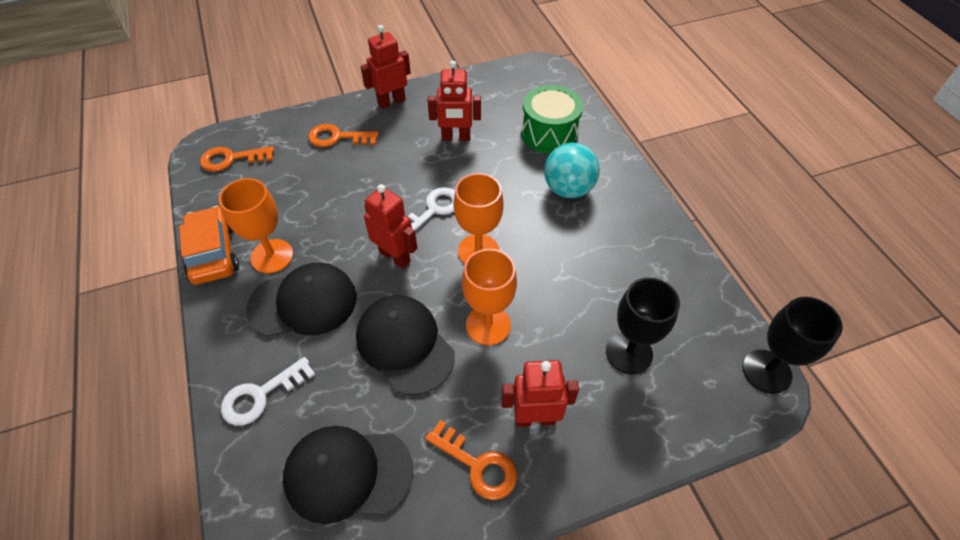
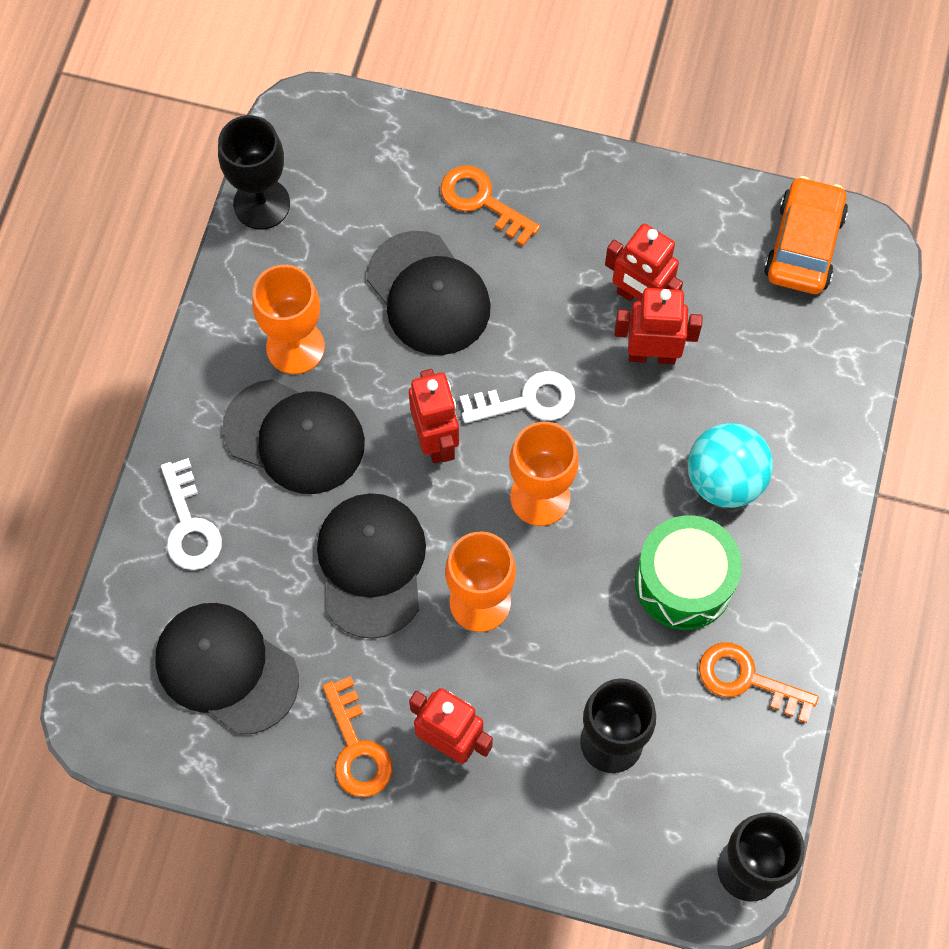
camera: 35 degrees right, 15 degrees up
(203, 198) = (261, 204): none -> black goblet
(213, 253) = (232, 299): orange car -> orange car (804, 245)
(231, 159) = (327, 157): orange key -> orange key (747, 680)
(261, 395) = (189, 524): white key -> white key turned 105 degrees counterclockwise
(337, 190) = (428, 294): none -> black cap
(391, 102) = (595, 178): red robot -> red robot (652, 355)
(549, 133) = (774, 372): green drum -> green drum (684, 582)

